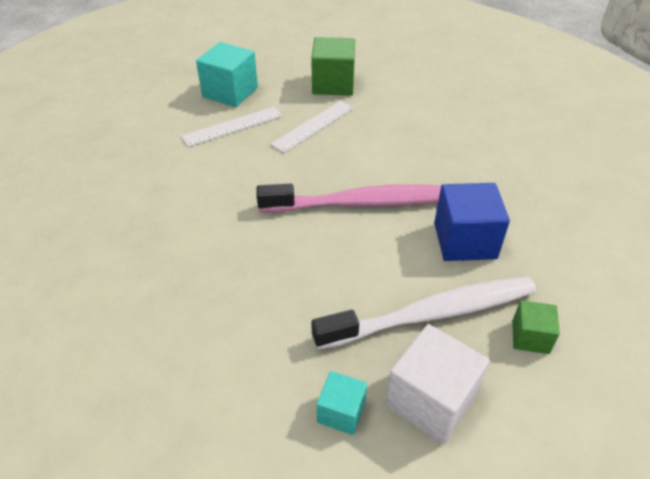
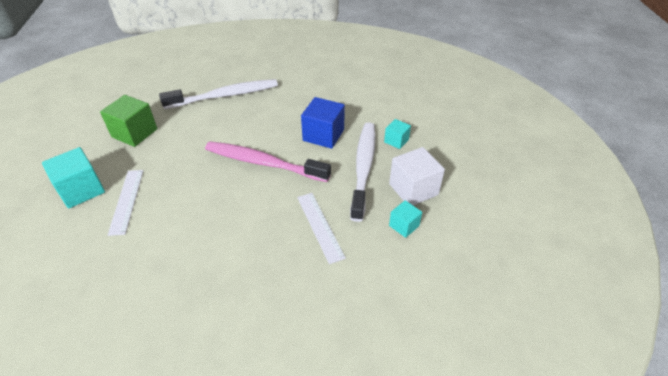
camera: 65 degrees left, 0 degrees up
(313, 126) = (170, 158): white ruler -> white ruler (320, 226)
(362, 203) = (263, 163): pink toothbrush -> pink toothbrush turned 90 degrees counterclockwise
(456, 117) = (224, 96): none -> white toothbrush
(530, 337) = (396, 141): green cube -> turquoise cube

